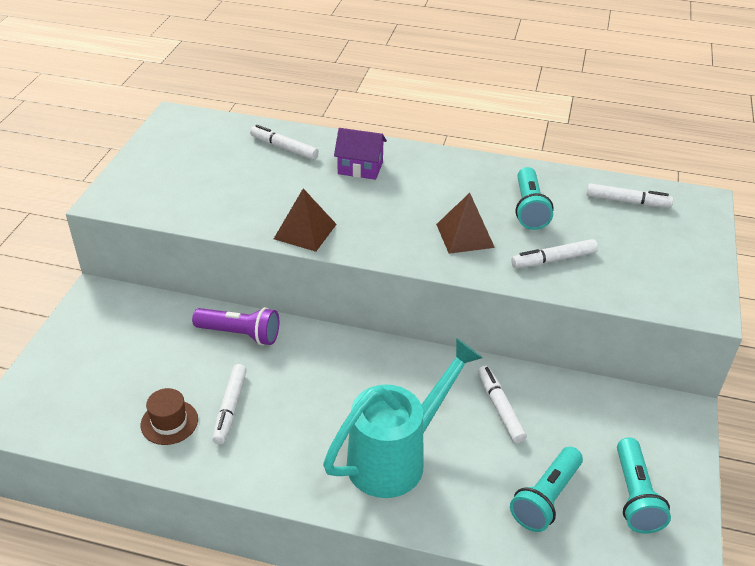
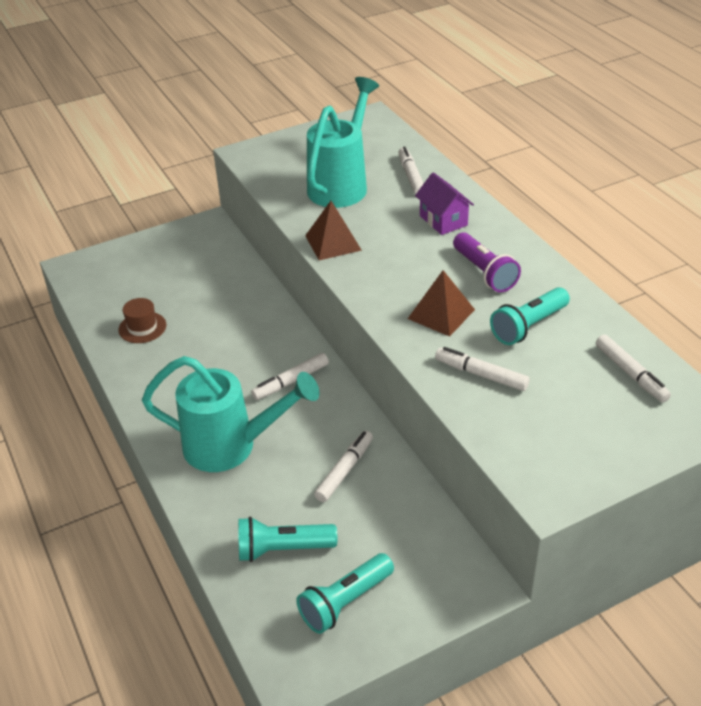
camera: 50 degrees right, 0 degrees up
(230, 408) = (184, 343): white marker -> white marker (291, 381)
(238, 182) = (342, 184): none -> turquoise watering can
(240, 334) = (253, 302): purple flashlight -> purple flashlight (484, 273)

